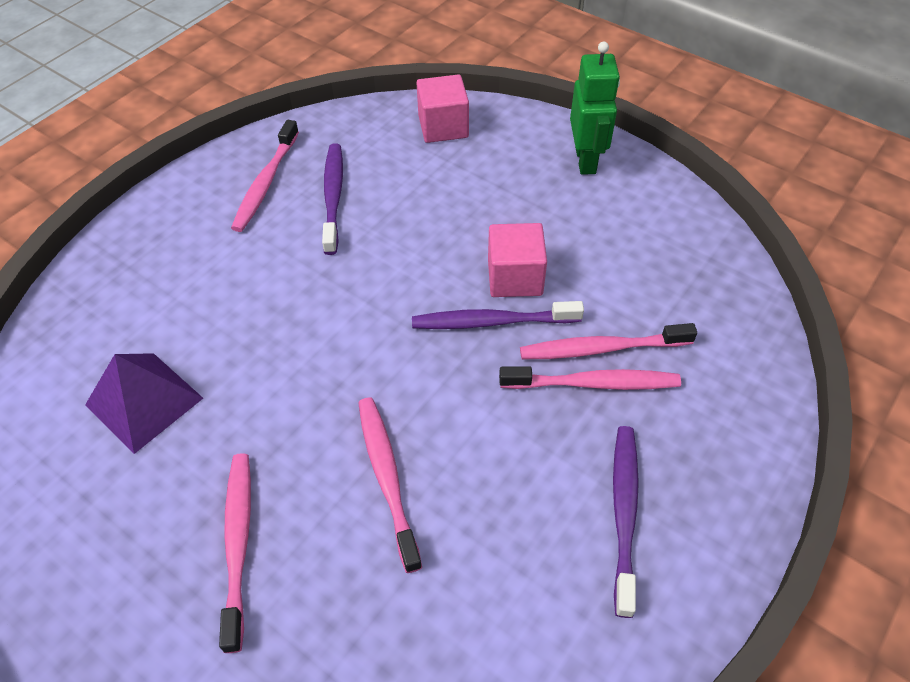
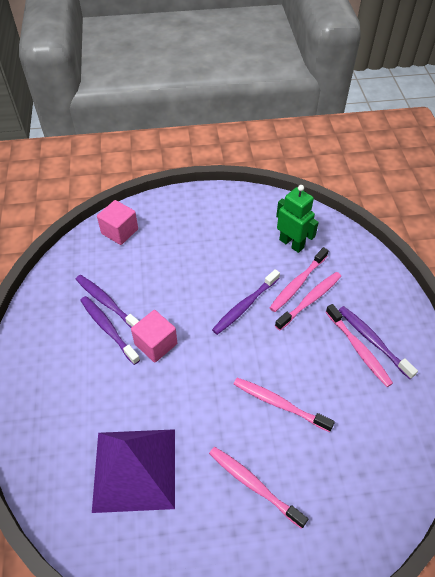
camera: 45 degrees left, 0 degrees up
(144, 401) = (135, 469): purple pyramid -> purple pyramid, size x1.53
(266, 183) = (63, 321): pink toothbrush -> pink toothbrush (358, 349)
(300, 226) = (108, 329): none -> purple toothbrush
(515, 277) = (232, 279): pink cube -> pink cube (156, 344)
(586, 160) = (202, 205): green robot -> green robot (291, 243)

